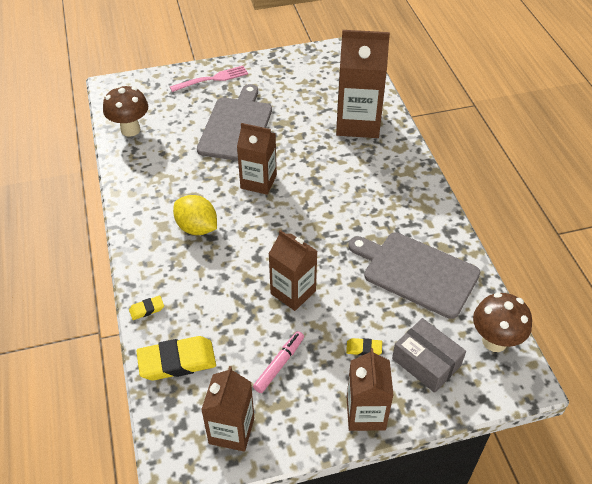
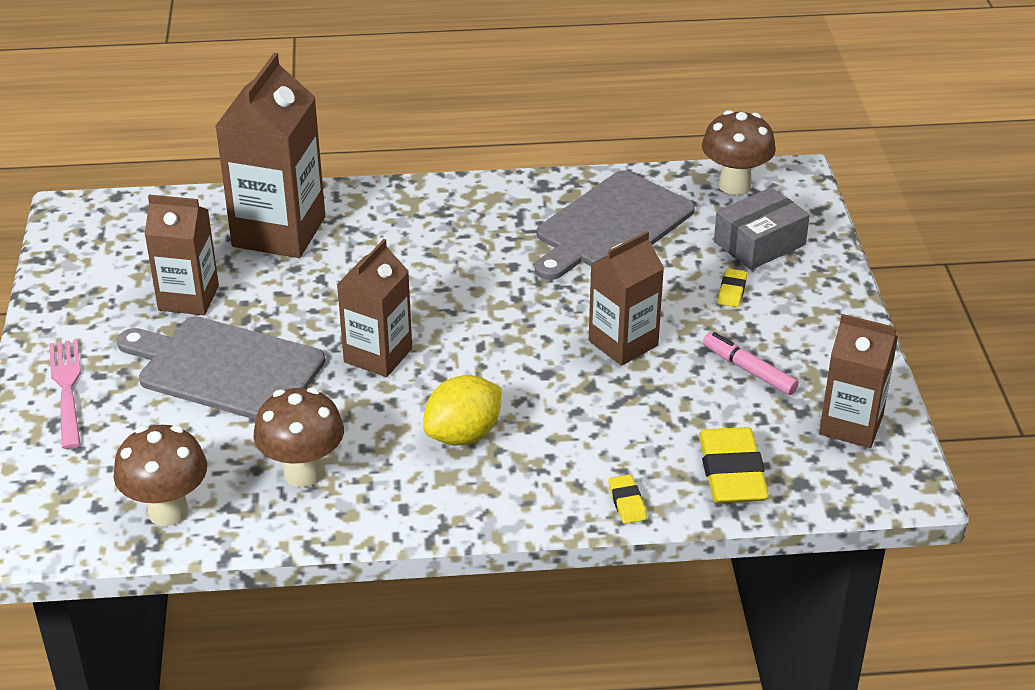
camera: 80 degrees left, 10 degrees down
(160, 170) = (303, 473): none -> brown mushroom
(365, 413) = (831, 304): brown carton -> brown carton (188, 298)

